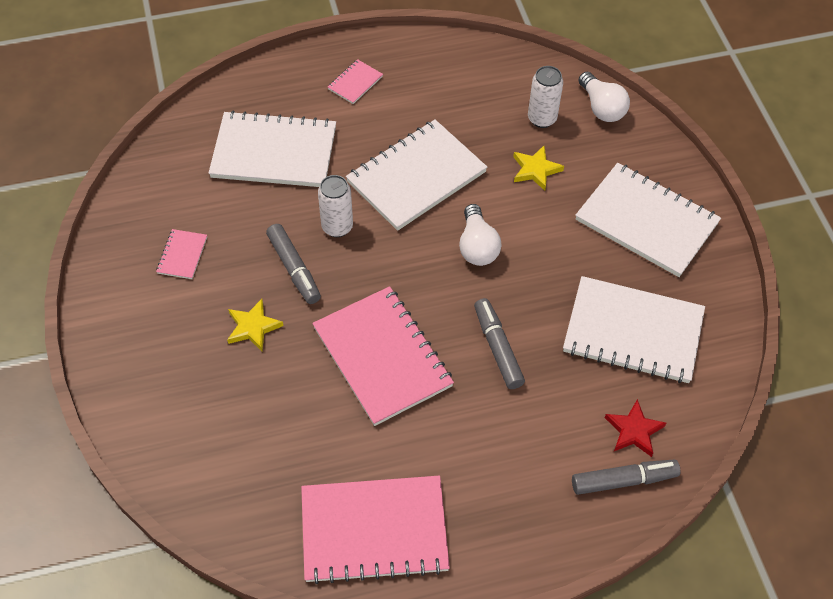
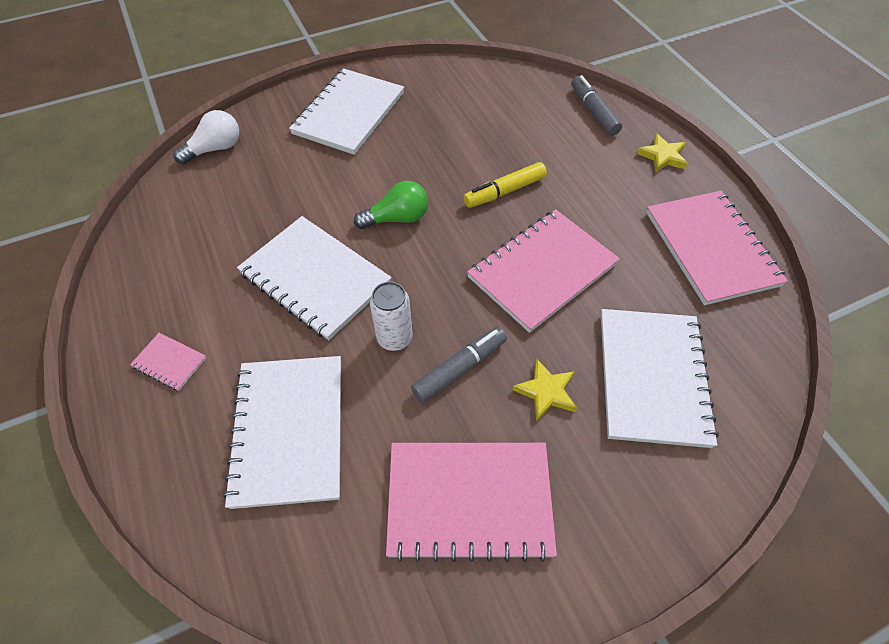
camera: 100 degrees left, 0 degrees up
(182, 255) = (469, 500): pink notebook -> pink notebook, size x2.31
(477, 246) = (397, 218): white light bulb -> green light bulb
(497, 348) = (504, 191): grey marker -> yellow marker
(535, 170) = (297, 187): yellow star -> yellow star (662, 156)
(542, 119) = (230, 189): white can -> none
(633, 331) = (462, 114): white notebook -> white notebook (652, 377)
(634, 431) = (550, 109): red star -> none

